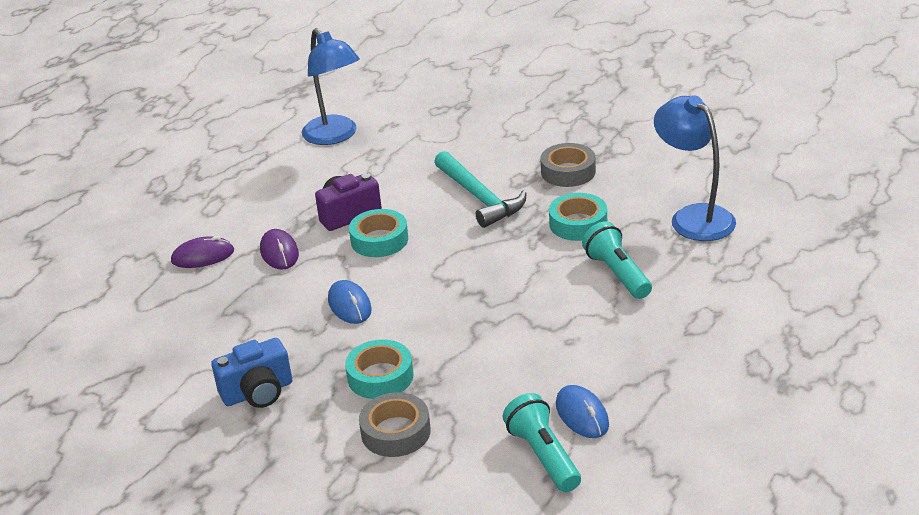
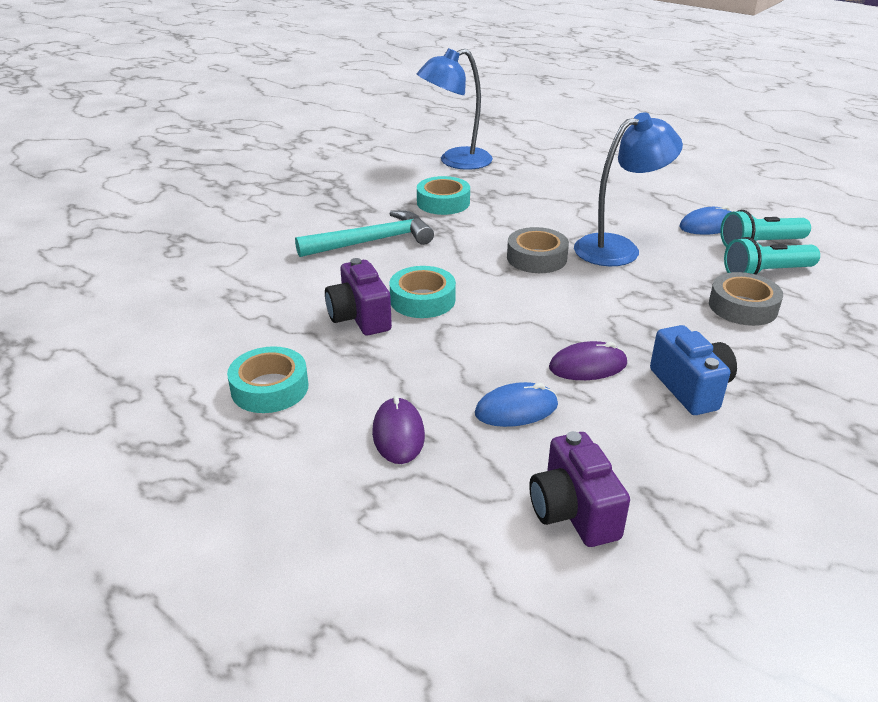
camera: 85 degrees left, 0 degrees up
(122, 337) = (573, 511): none -> purple camera
(279, 252) = (417, 368): purple mouse -> purple mouse (587, 366)
(335, 136) = (169, 319): blue lamp -> blue lamp (618, 248)
(349, 305) = (539, 323): blue mouse -> blue mouse (516, 409)
(380, 376) = (661, 311): turquoise tape -> turquoise tape (270, 388)
(568, 172) = (355, 198): grey tape -> grey tape (536, 258)
(617, 274) = (524, 195): turquoise flashlight -> turquoise flashlight (766, 273)

